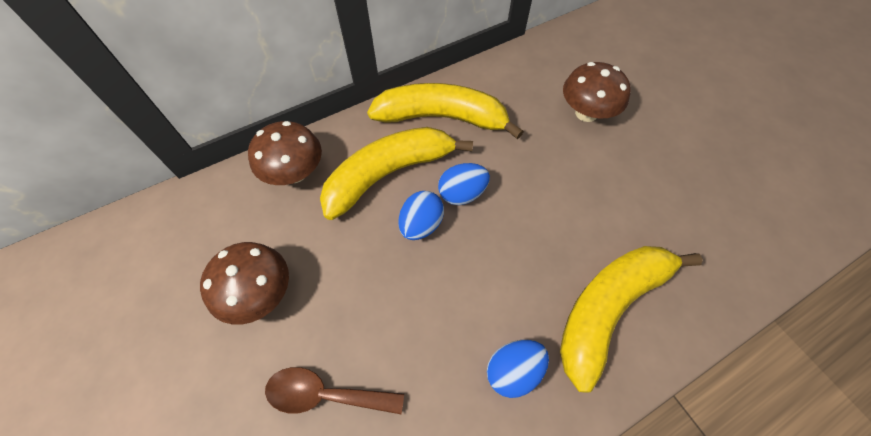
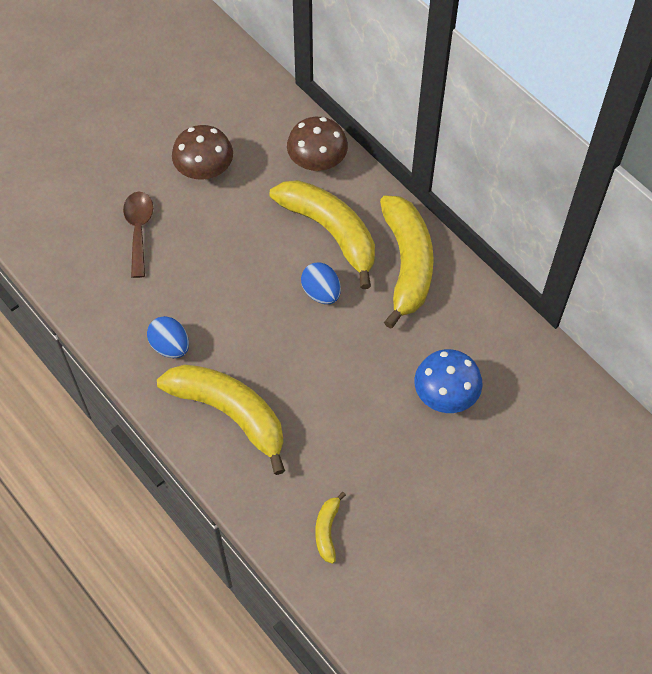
camera: 80 degrees right, 0 degrees up
(421, 225) = (283, 266): blue egg -> none
(586, 113) = (445, 395): brown mushroom -> blue mushroom
(740, 230) = (327, 530): none -> yellow banana

